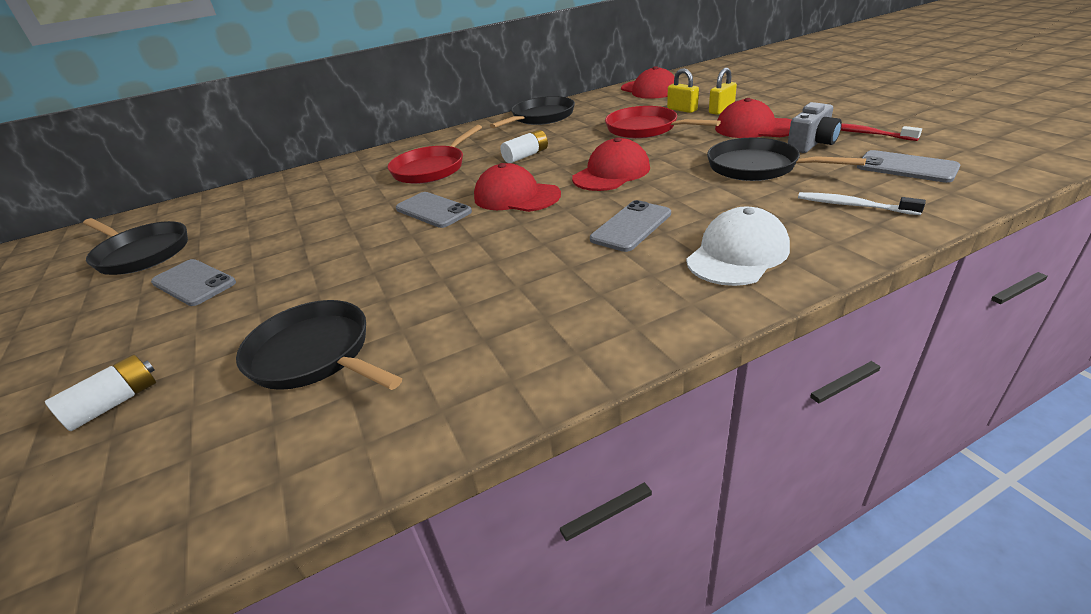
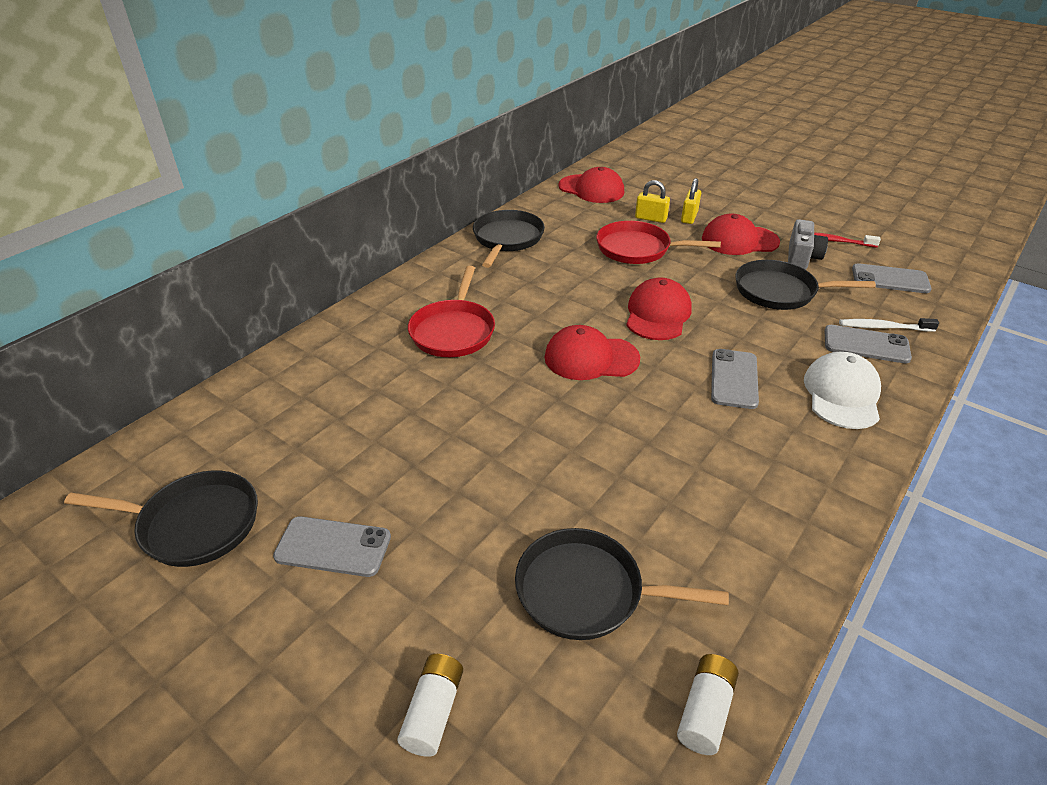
camera: 30 degrees left, 5 degrees up
(433, 210) = (519, 391): grey phone -> grey phone (866, 345)
(526, 156) = (546, 299): white battery -> white battery (705, 711)

